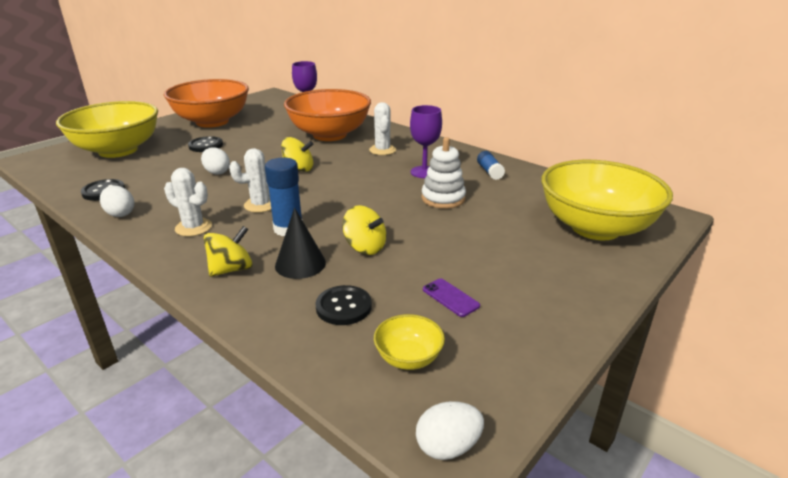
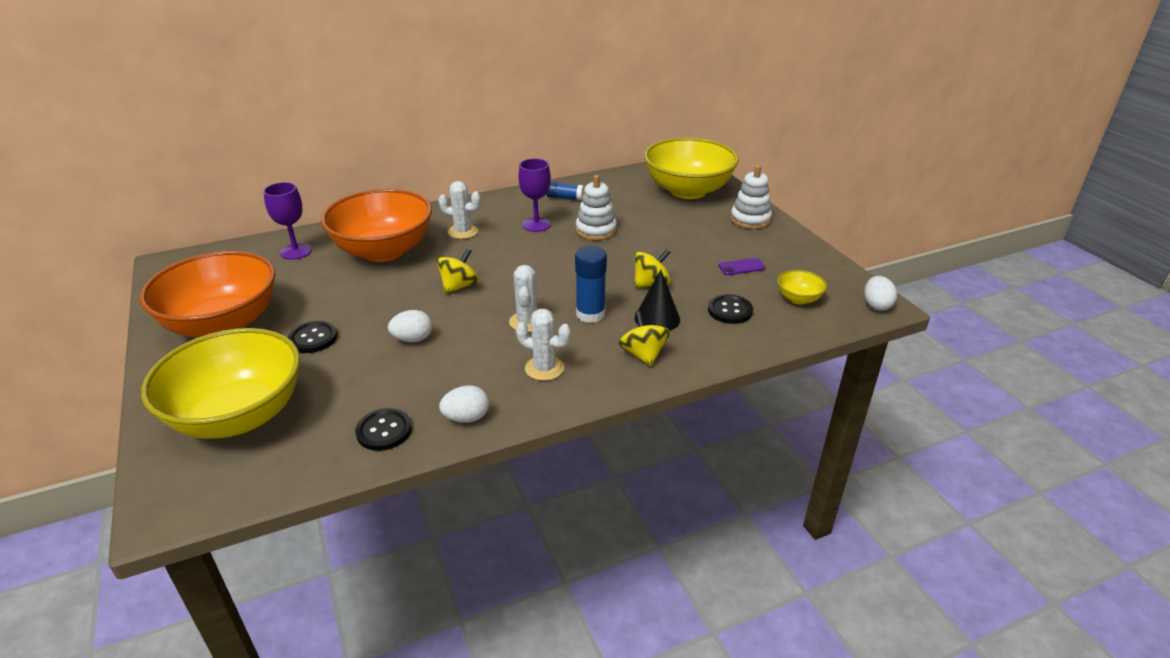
camera: 65 degrees left, 5 degrees up
(193, 227) = (544, 368): white cactus -> white cactus turned 60 degrees clockwise
(579, 283) = (750, 219): none -> white stacking toy

